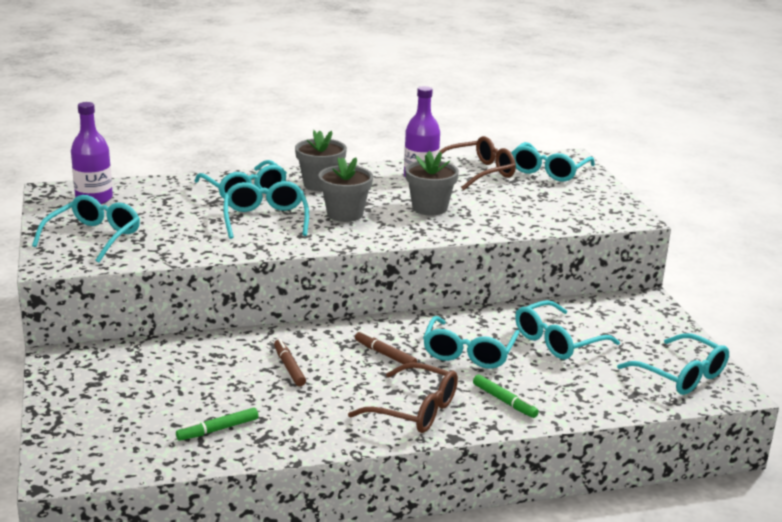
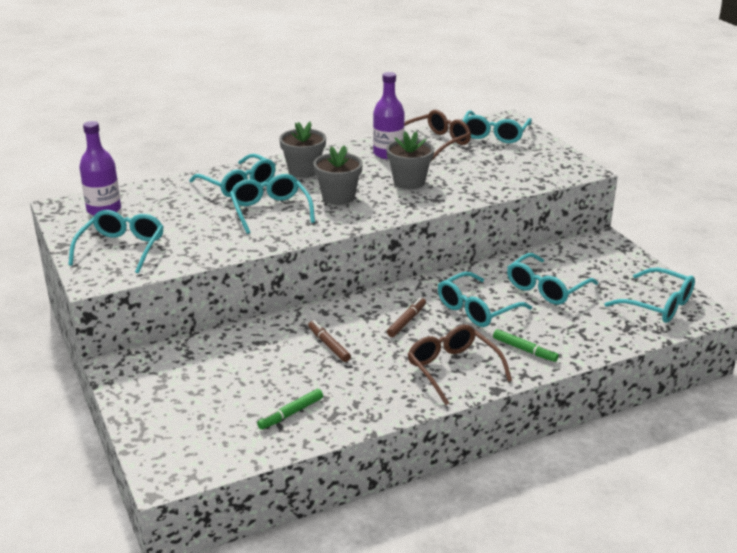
camera: 10 degrees left, 5 degrees up
(385, 354) = (406, 321): brown marker -> brown marker turned 90 degrees clockwise
(414, 410) = (453, 369): brown glasses -> brown glasses turned 135 degrees counterclockwise
(469, 352) = (477, 309): turquoise glasses -> turquoise glasses turned 45 degrees clockwise

